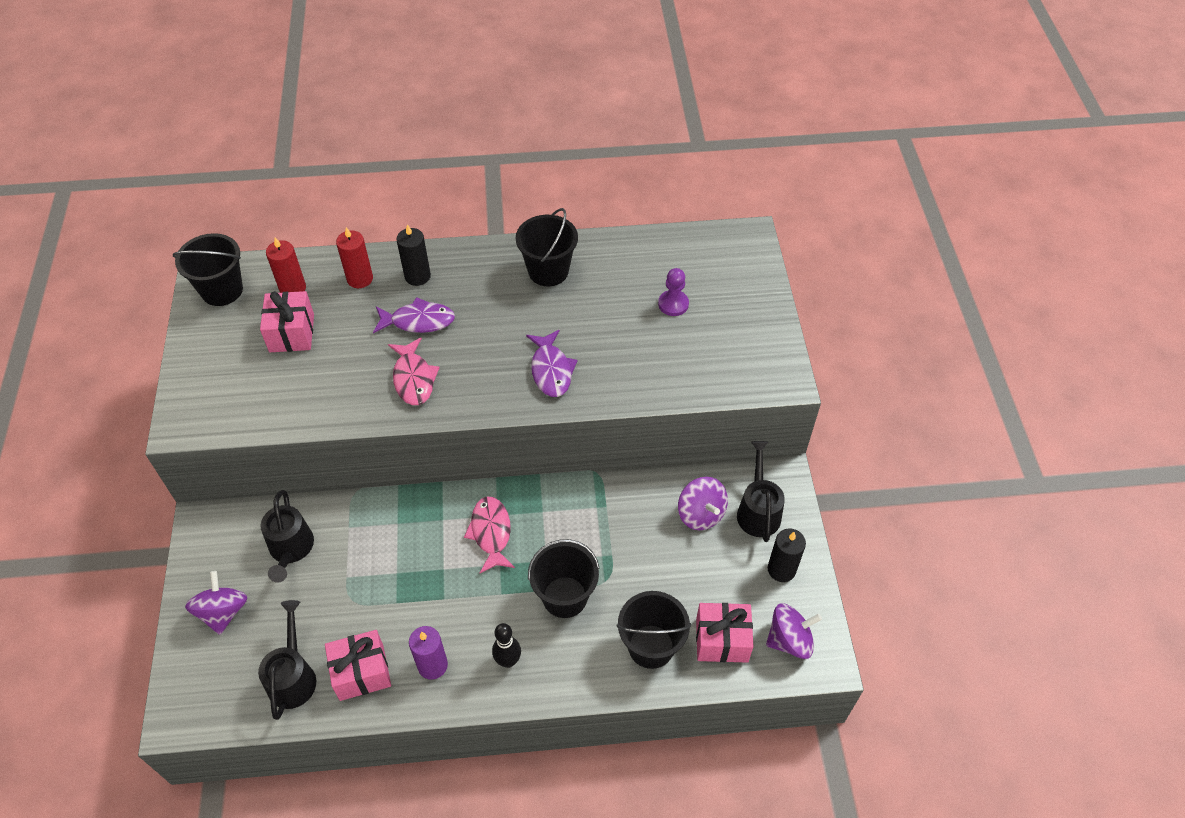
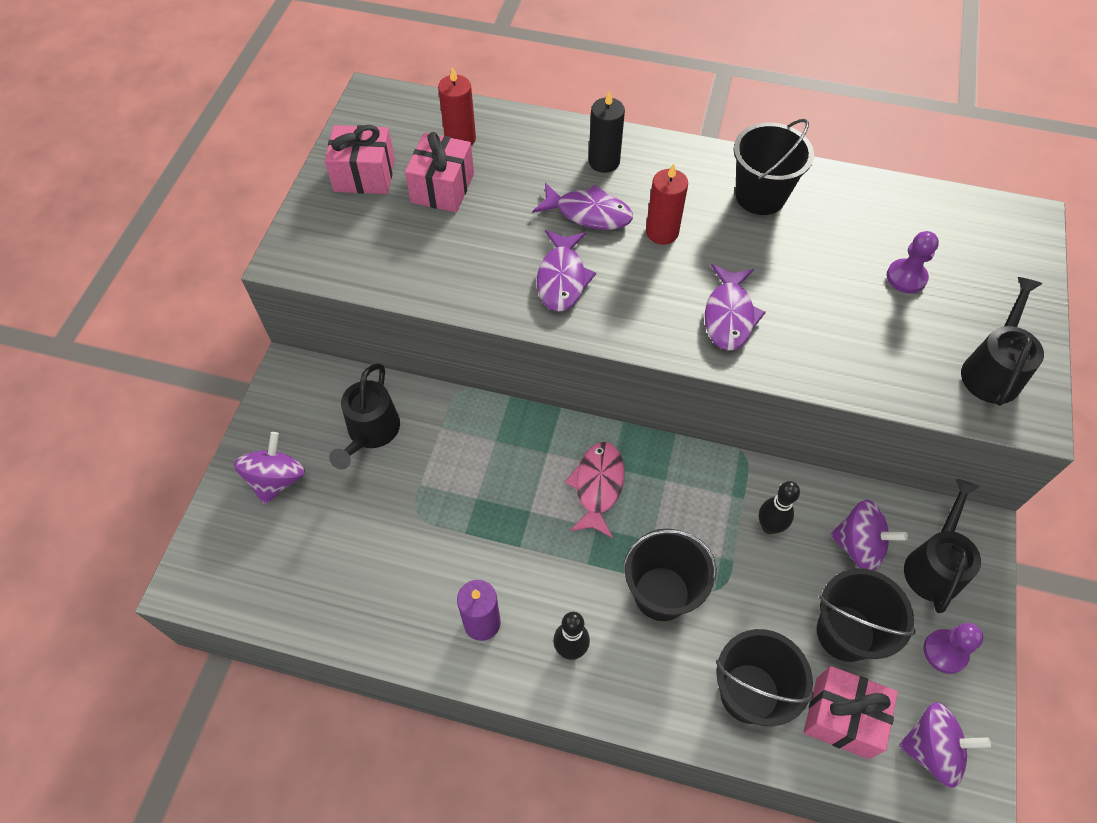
camera: 20 degrees right, 5 degrees up
(222, 290) = (384, 120): black bucket -> black bucket (845, 633)
(293, 676) = (325, 579): black watering can -> black watering can (992, 369)
(360, 279) = (538, 147): red candle -> red candle (662, 232)
(361, 672) = (400, 602): pink gift -> pink gift (364, 175)
(413, 378) = (562, 278): pink fish -> purple fish
(631, 521) = (769, 526): none -> black bowling pin
(701, 514) = (859, 546): purple spinning top -> purple spinning top turned 60 degrees counterclockwise
(781, 569) = (945, 652): black candle -> purple pawn

